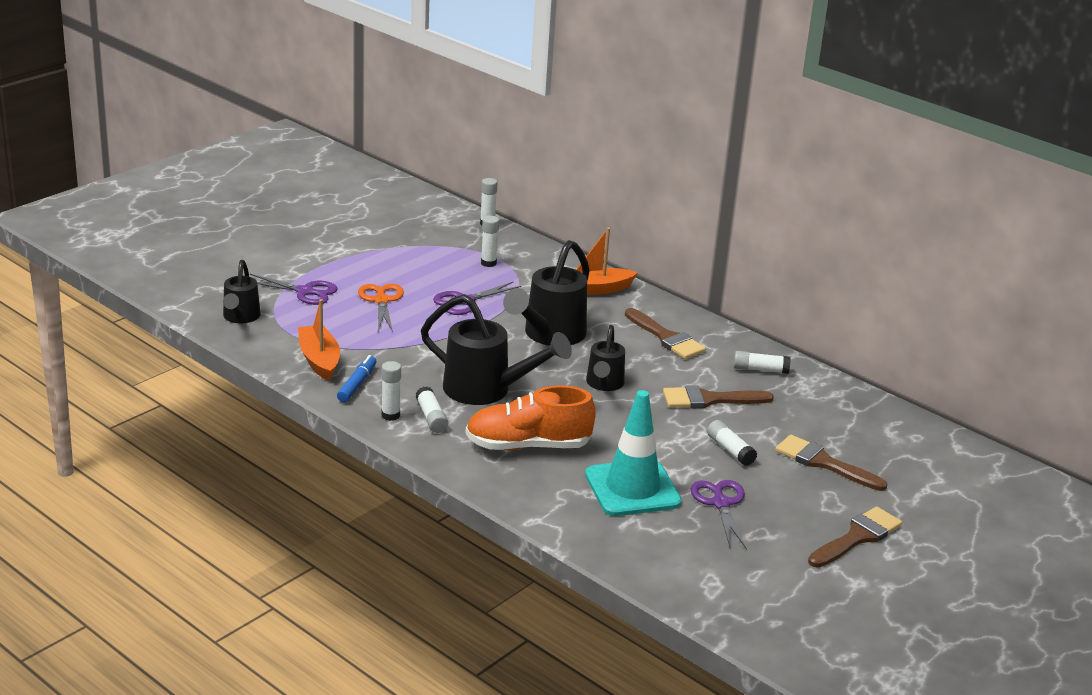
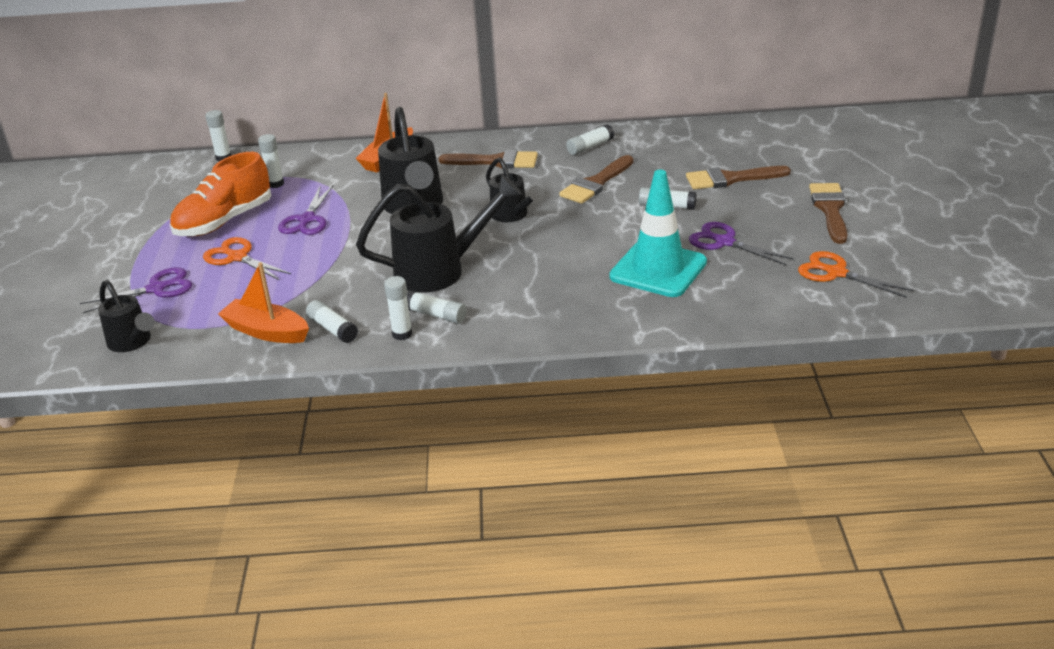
camera: 40 degrees left, 5 degrees up
(357, 384) = (332, 329): blue marker -> white glue stick
(528, 446) = (540, 288): orange shoe -> orange shoe (224, 221)
(760, 581) = (836, 273): none -> orange scissors

